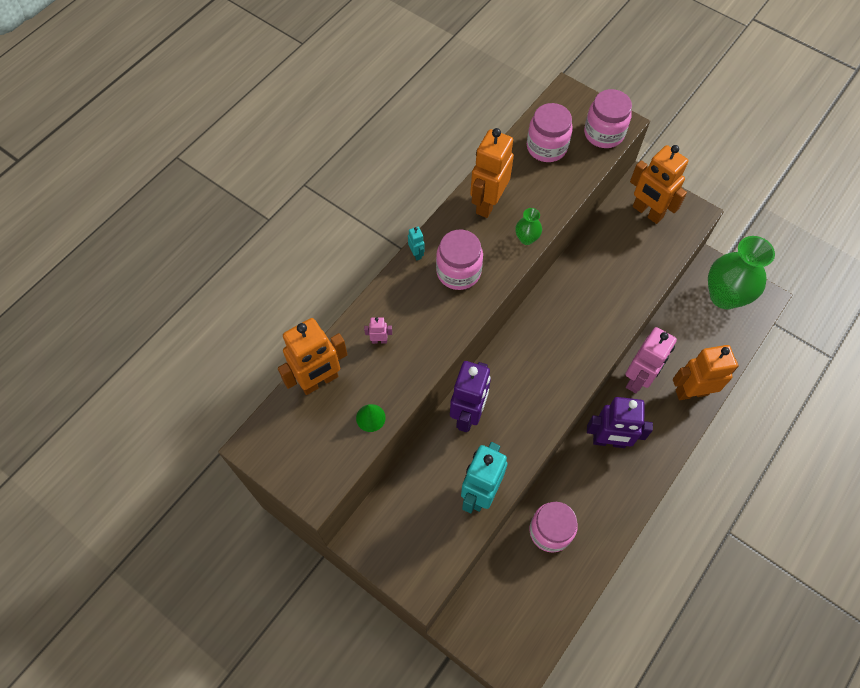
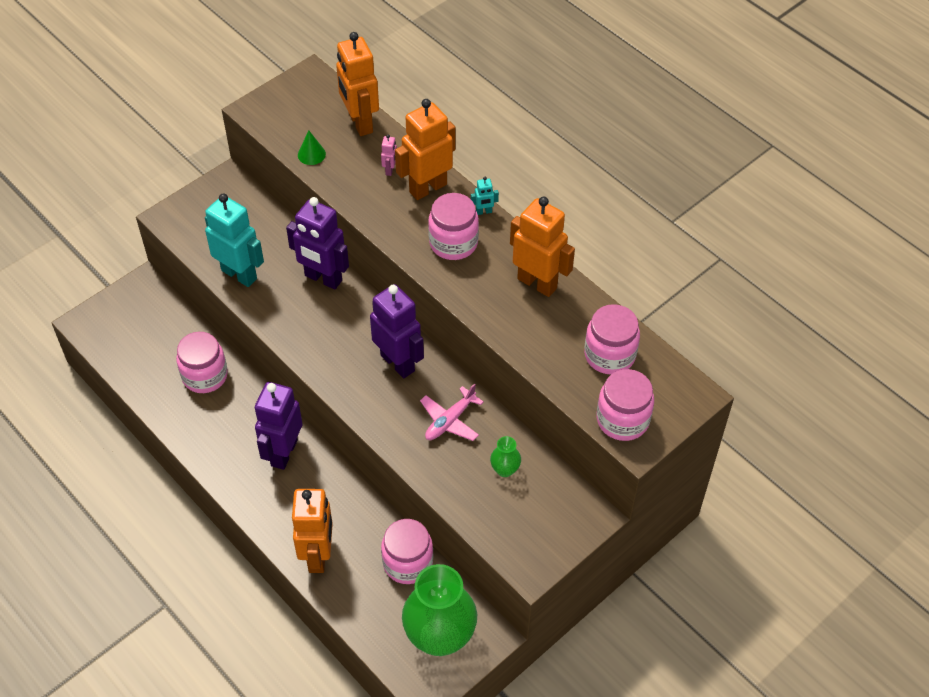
camera: 100 degrees right, 10 degrees down
(526, 238) = (482, 310): green vase -> green vase (505, 469)
(544, 333) = (398, 362): none -> purple robot
(589, 285) = (450, 421): none -> pink plane
(638, 379) = (350, 502): pink robot -> none
(647, 212) = (543, 510): orange robot -> orange robot (427, 188)
(675, 327) = (408, 563): none -> pink jar

